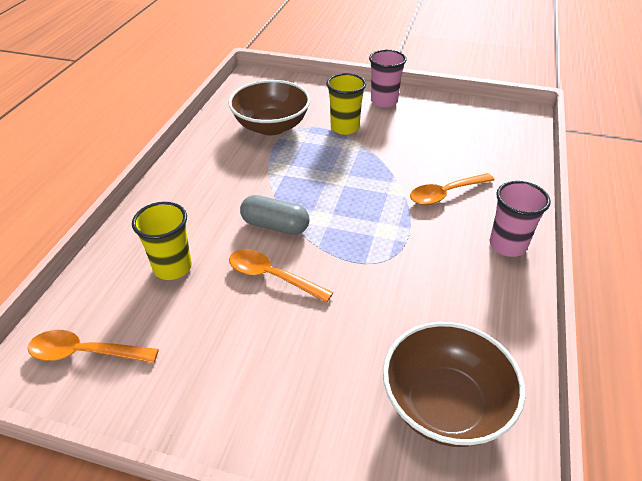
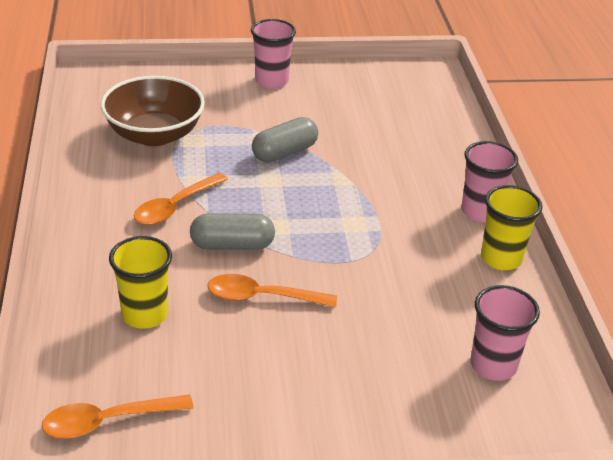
camera: 25 degrees left, 5 degrees down
(345, 128) = (244, 120): yellow cup -> yellow cup (501, 258)
(362, 158) = (285, 152): none -> grey capsule
(445, 194) = (395, 173): orange spoon -> orange spoon (175, 207)
(445, 404) = (493, 365): brown bowl -> pink cup

